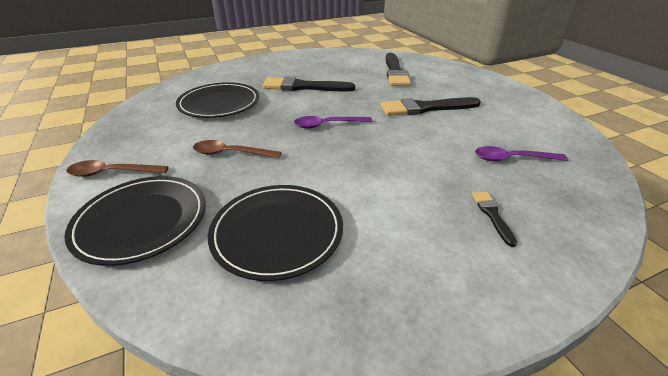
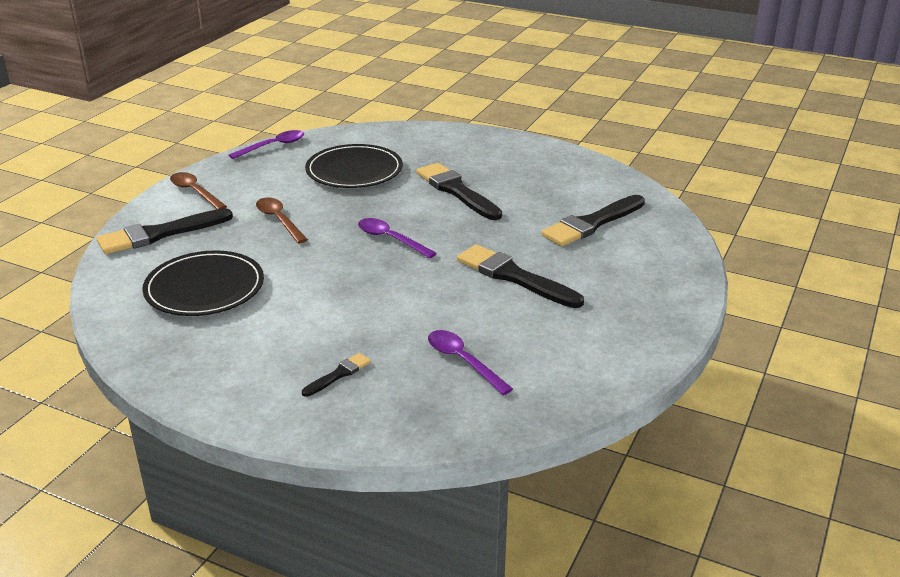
camera: 50 degrees right, 5 degrees down
(123, 115) = (273, 146): none -> purple spoon
(141, 221) = (160, 234): black plate -> black brush

